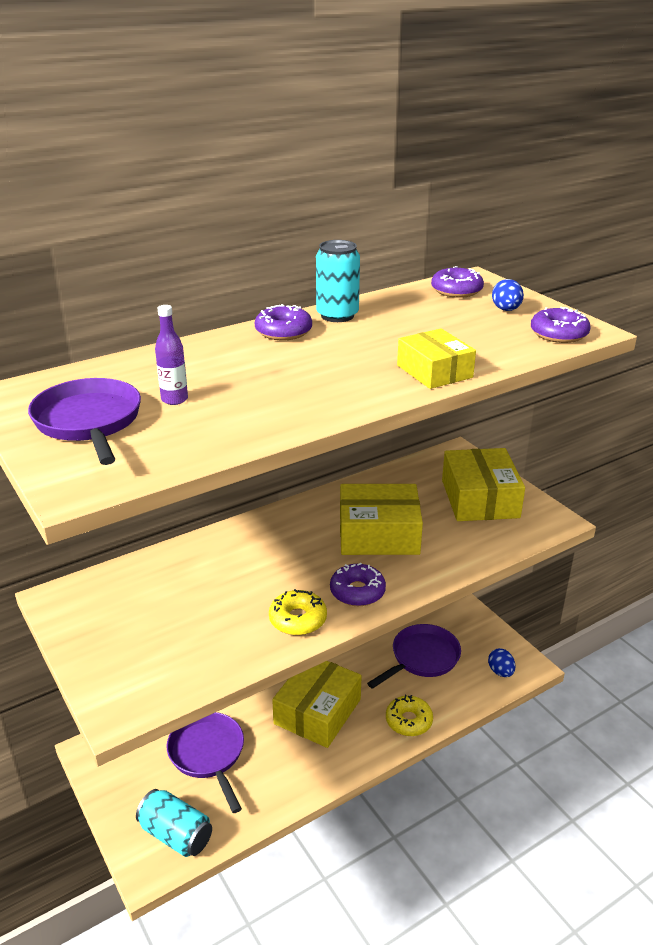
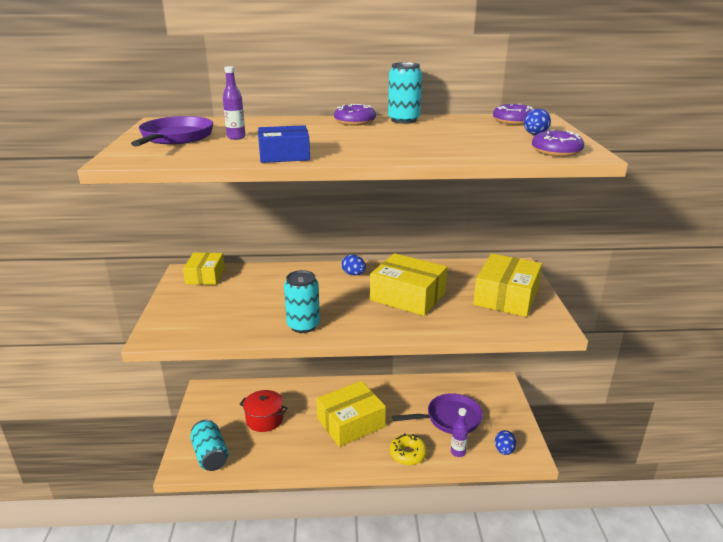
camera: 30 degrees right, 5 degrees down
(208, 754) = (264, 419): purple pan -> red pot
(287, 418) = (284, 155): none -> blue box
(288, 524) = (353, 274): none -> blue egg
(298, 619) = (303, 325): yellow donut -> turquoise can
(357, 592) = (358, 323): purple donut -> none
(434, 371) = (421, 153): yellow box -> yellow box (205, 276)
(458, 695) = (458, 452): none -> purple bottle

